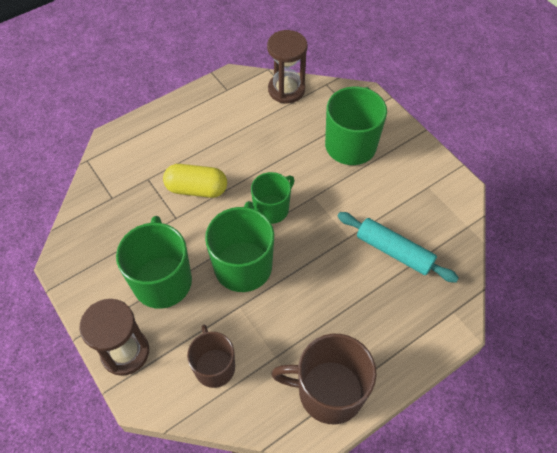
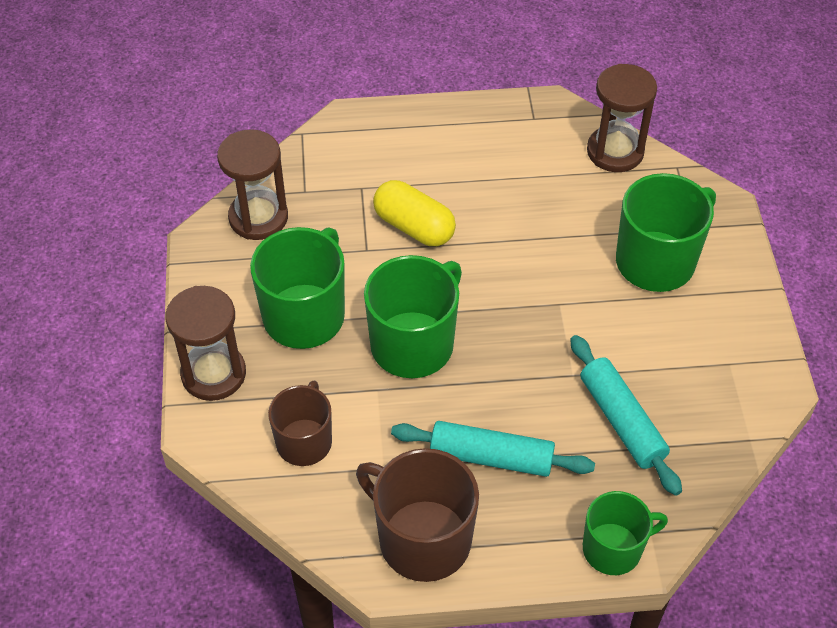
camera: 30 degrees right, 5 degrees down
(91, 229) = (258, 217): none -> brown hourglass
(272, 209) = (494, 294): green mug -> green mug (613, 549)
(335, 314) = (491, 457): none -> turquoise rolling pin

